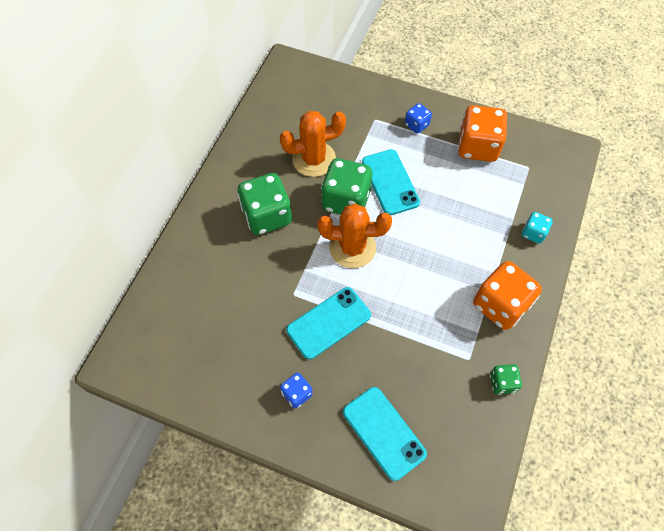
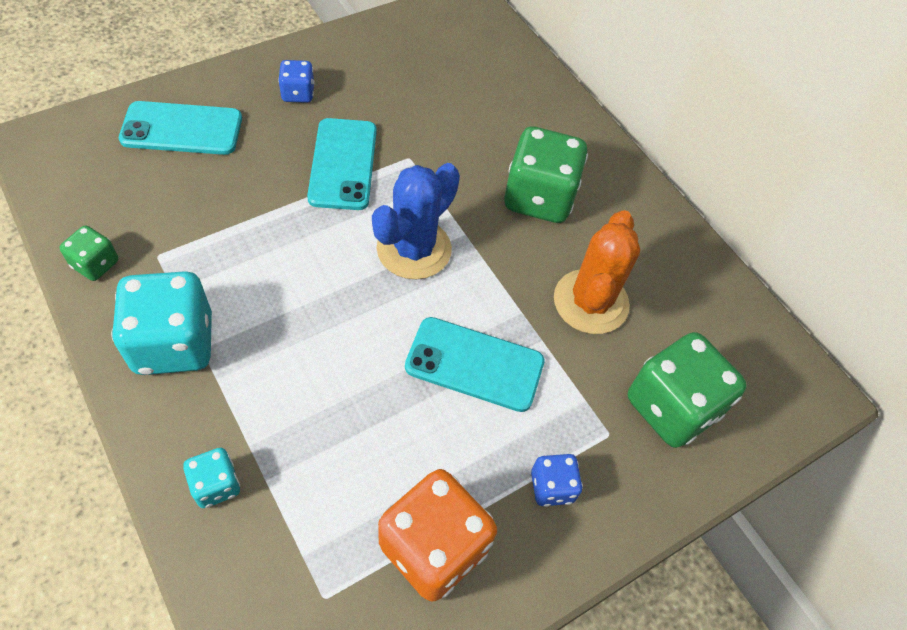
camera: 120 degrees right, 5 degrees down
(346, 200) = (490, 291): green dice -> green dice (671, 407)
(352, 247) = (414, 249): orange cactus -> blue cactus
(500, 305) = (174, 343): orange dice -> turquoise dice

